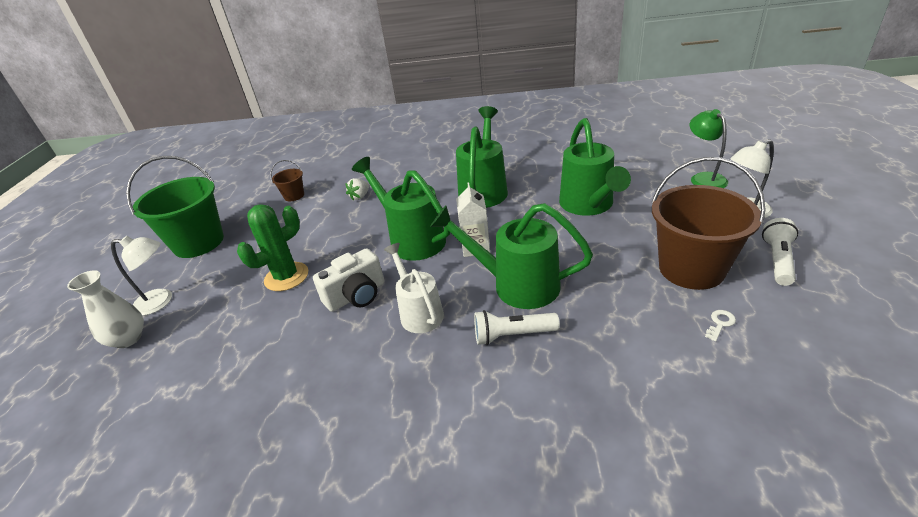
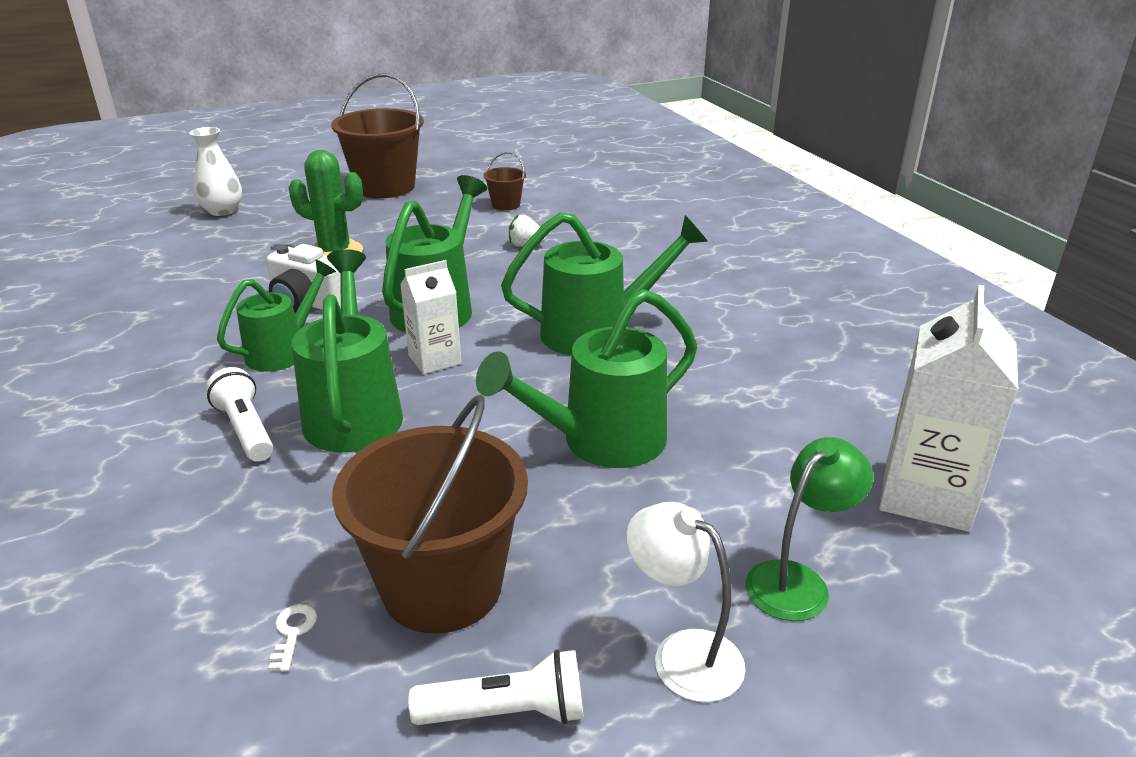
camera: 60 degrees right, 5 degrees down
(161, 301) = (280, 205): white lamp -> none
(198, 243) = (385, 187): green bucket -> brown bucket
(419, 312) = (283, 351): white watering can -> green watering can
(657, 141) = (926, 495): none -> white carton
(720, 323) = (293, 632): white key -> white key turned 105 degrees counterclockwise

